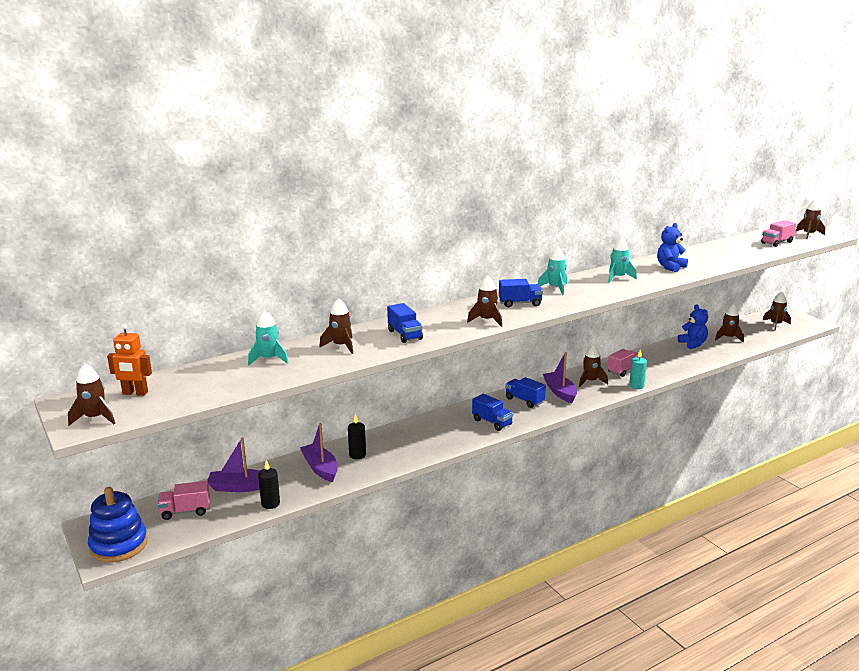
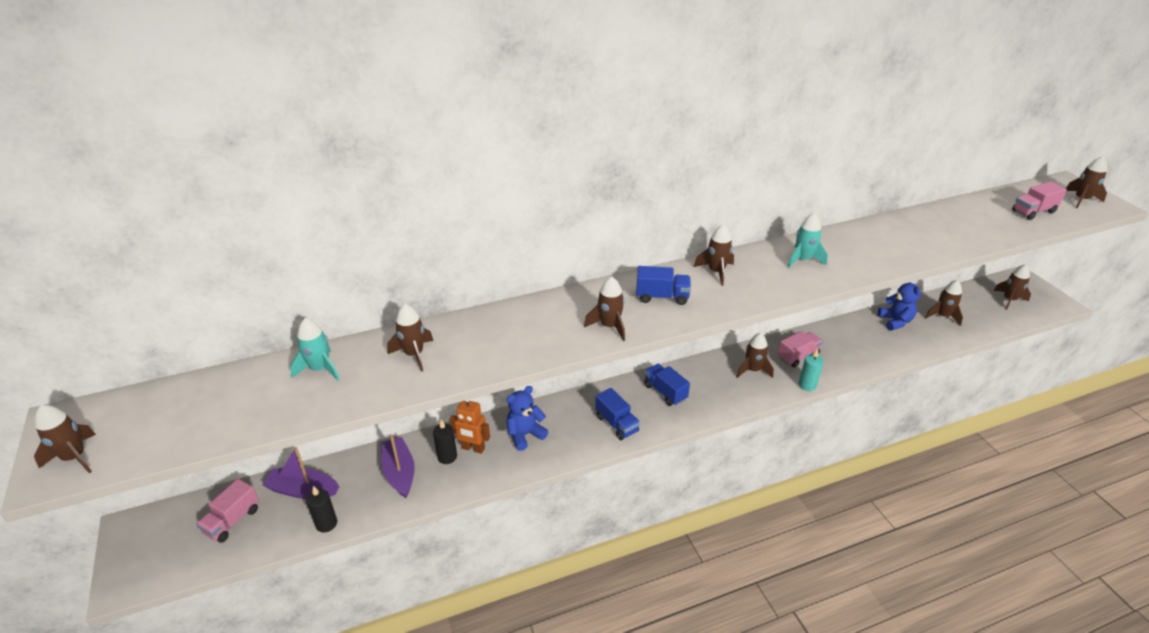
camera: 10 degrees right, 15 degrees up
(119, 545) = (144, 565): blue stacking toy -> none
(135, 393) = (141, 414): orange robot -> orange robot (473, 448)
(185, 511) = (232, 521): pink truck -> pink truck turned 60 degrees counterclockwise
(405, 335) = (498, 342): blue truck -> none
(555, 288) = (716, 272): turquoise rocket -> brown rocket
(560, 392) = (711, 383): purple boat -> none
(670, 267) = (877, 246): blue teddy bear -> blue teddy bear (525, 435)

